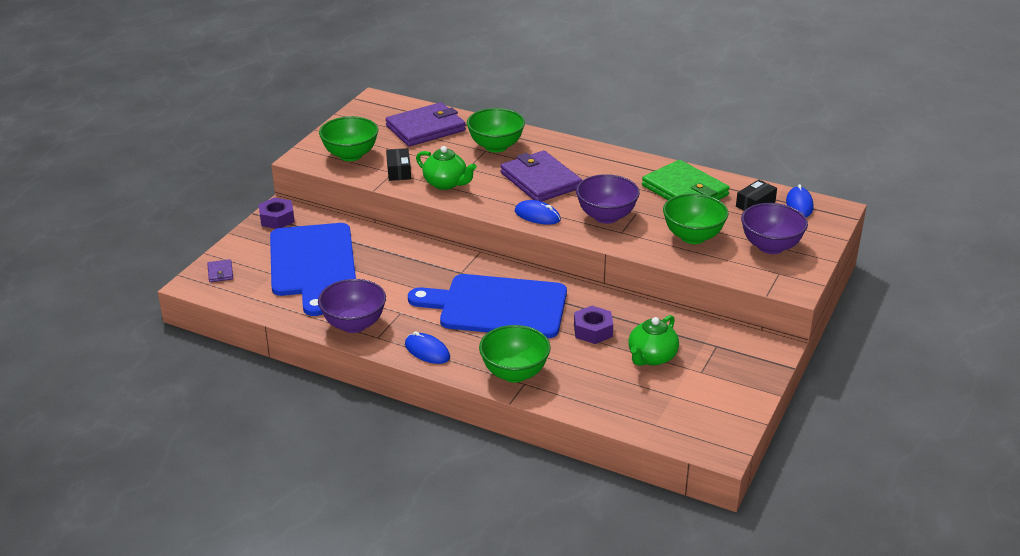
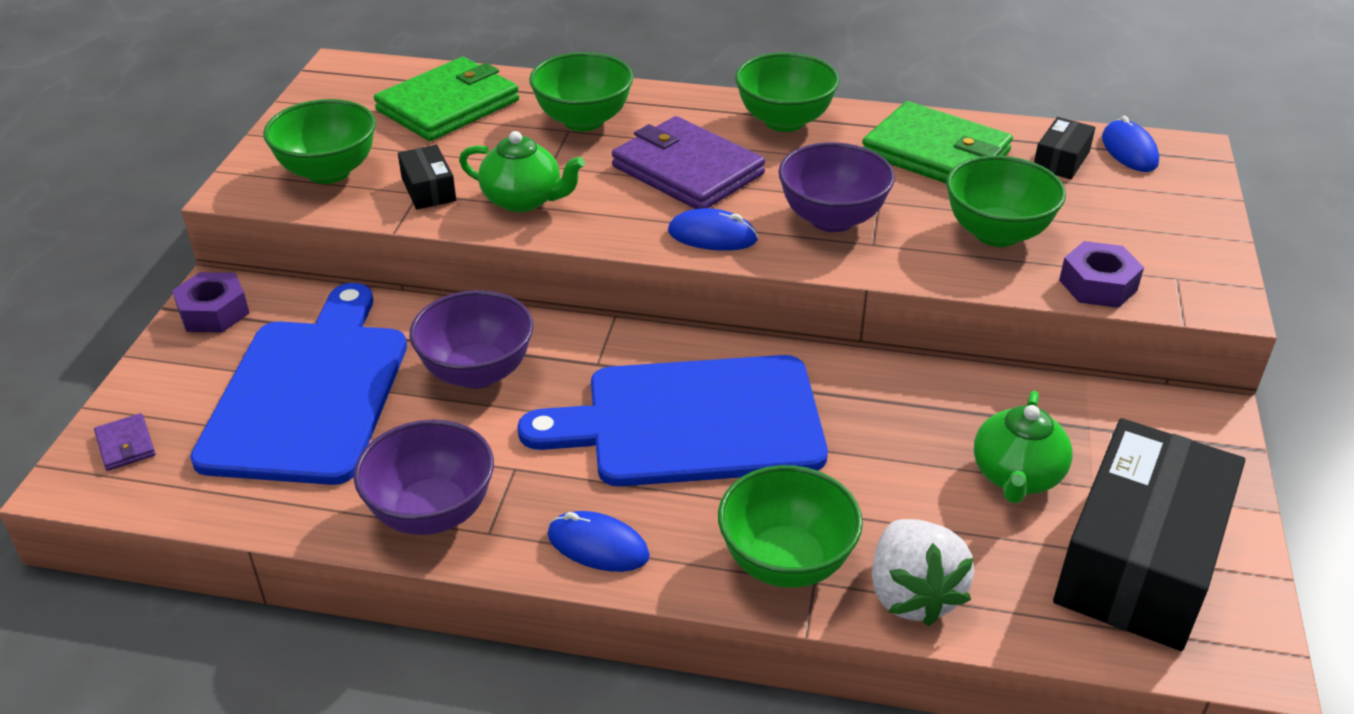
camera: 15 degrees left, 5 degrees up
(312, 263) = (309, 393): blue cutting board -> blue cutting board turned 150 degrees counterclockwise
(426, 128) = (448, 105): purple wallet -> green wallet
(569, 396) = (912, 595): none -> white strawberry
(593, 330) = (886, 440): purple nut -> purple nut (1098, 285)
(608, 162) = (784, 121): none -> green bowl
(692, 403) = (1139, 561): none -> black box
(770, 246) = (1132, 231): purple bowl -> purple bowl (477, 372)

